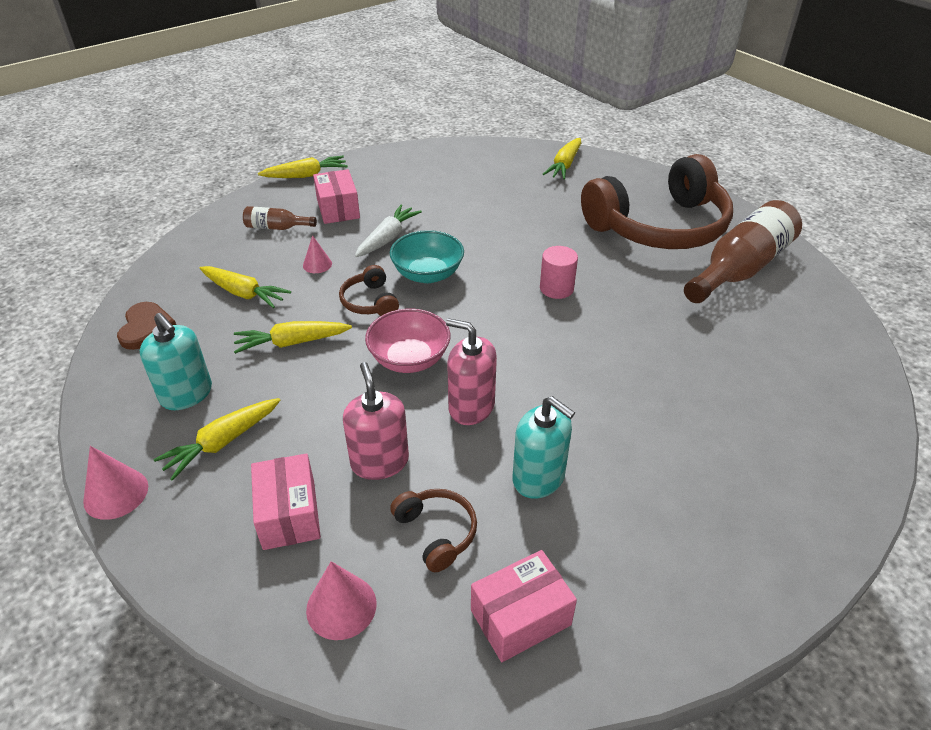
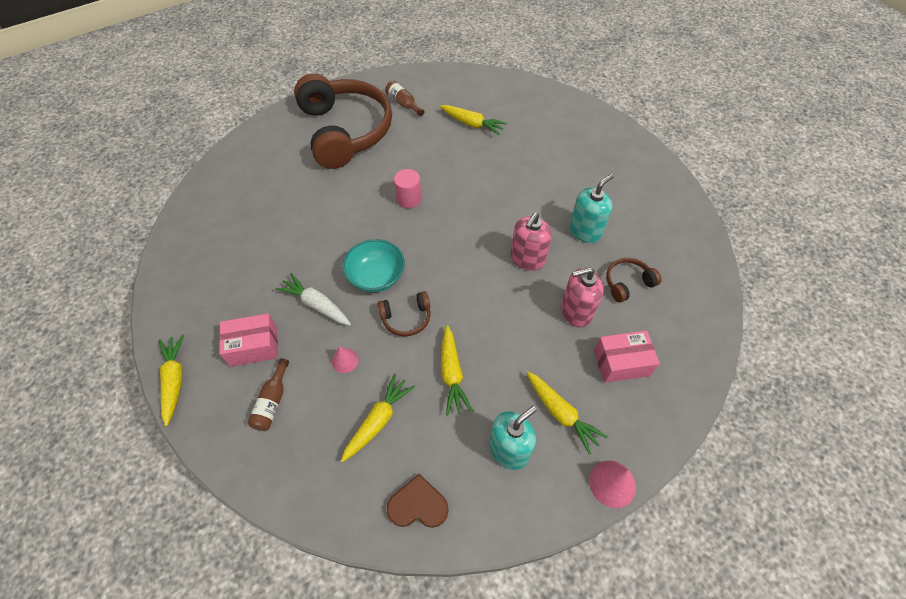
camera: 85 degrees left, 15 degrees up
(341, 606) = (681, 331): pink cone -> none
(409, 359) = (478, 292): pink bowl -> none
(520, 617) = (675, 249): pink box -> none
(564, 165) = (237, 170): yellow carrot -> yellow carrot (472, 124)
(740, 269) = (404, 104): brown bottle -> brown bottle, size x0.46

